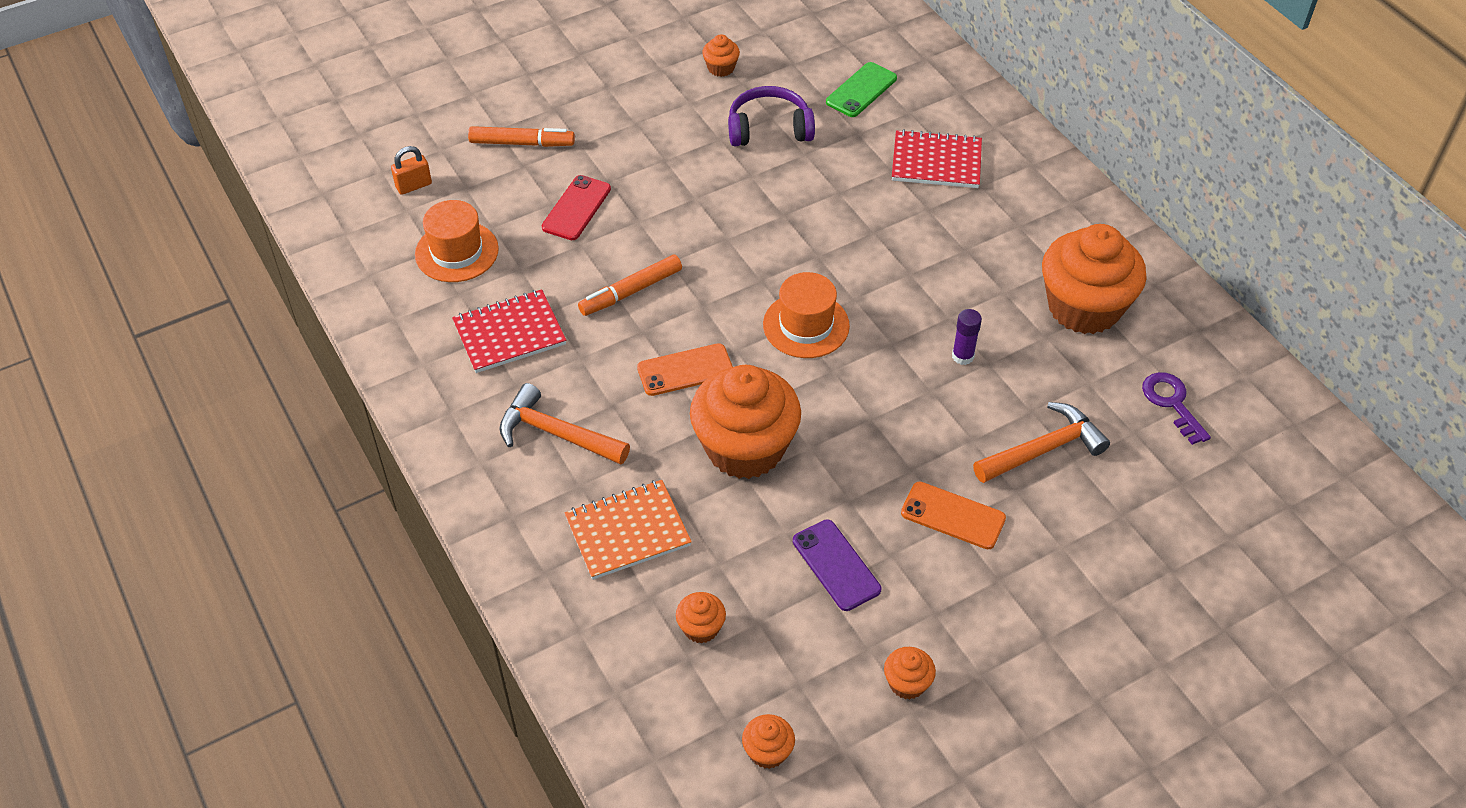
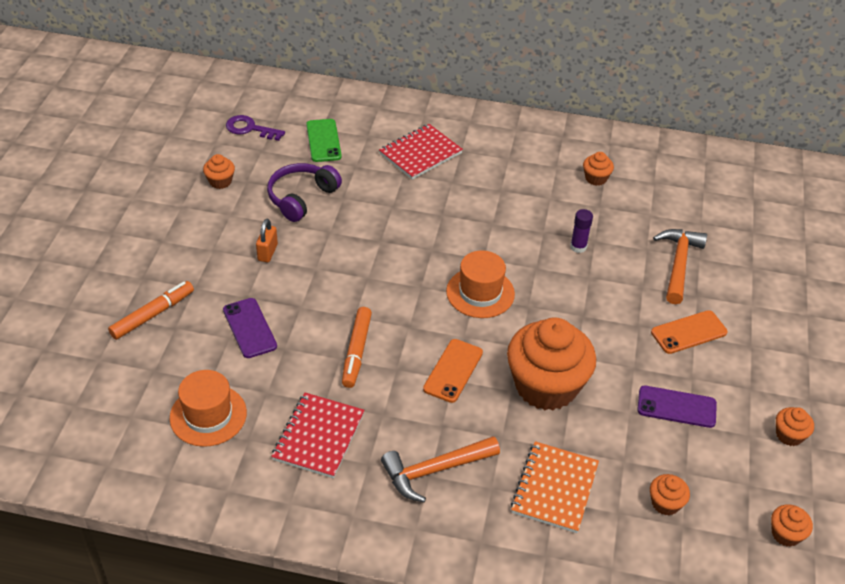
camera: 50 degrees left, 5 degrees down
(414, 185) = (113, 397): orange padlock -> orange padlock (267, 252)
(576, 208) = (249, 328): red phone -> purple phone
(1084, 307) = (596, 178): orange cupcake -> orange cupcake, size x0.42
(1172, 403) = (696, 196): purple key -> purple key (250, 128)

